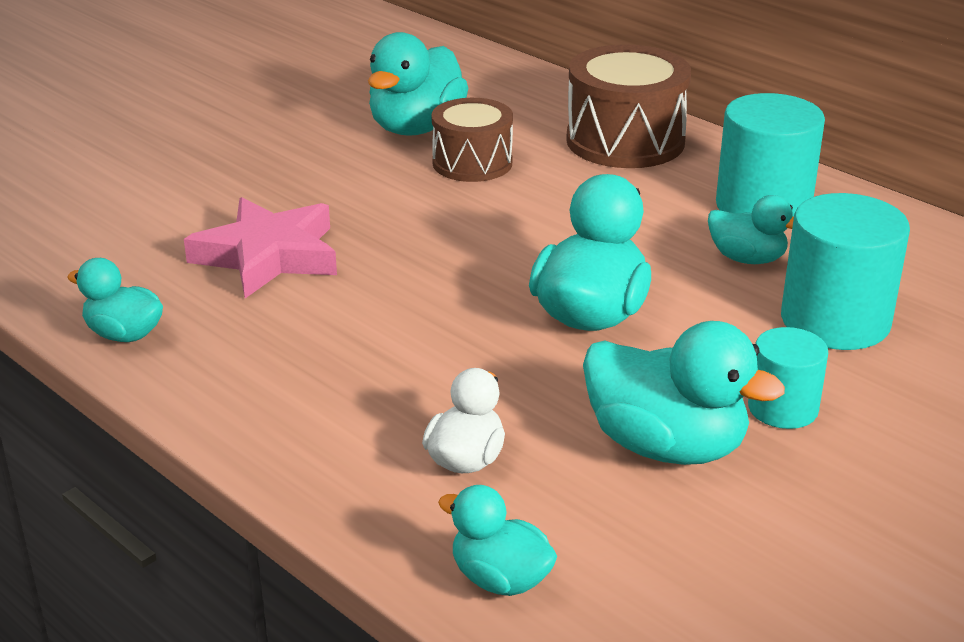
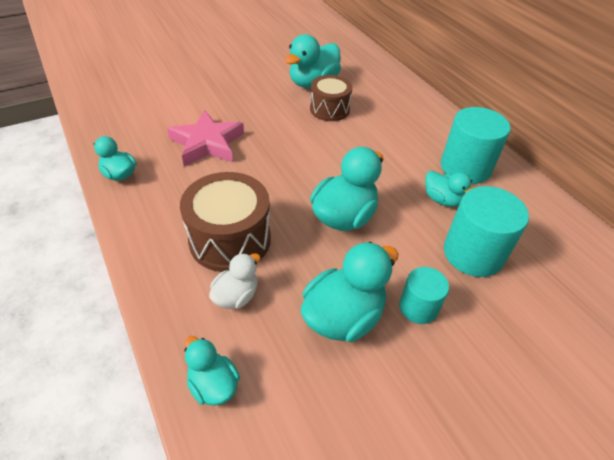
camera: 15 degrees right, 15 degrees up
(625, 141) = (411, 111): brown drum -> brown drum (230, 239)
(666, 446) = (343, 316): turquoise duck -> turquoise duck turned 90 degrees counterclockwise

